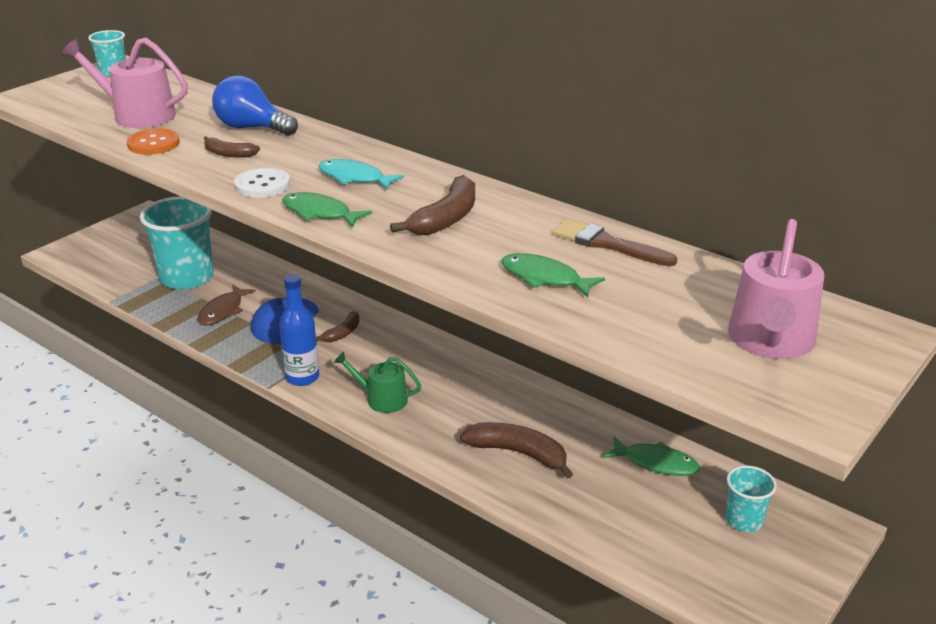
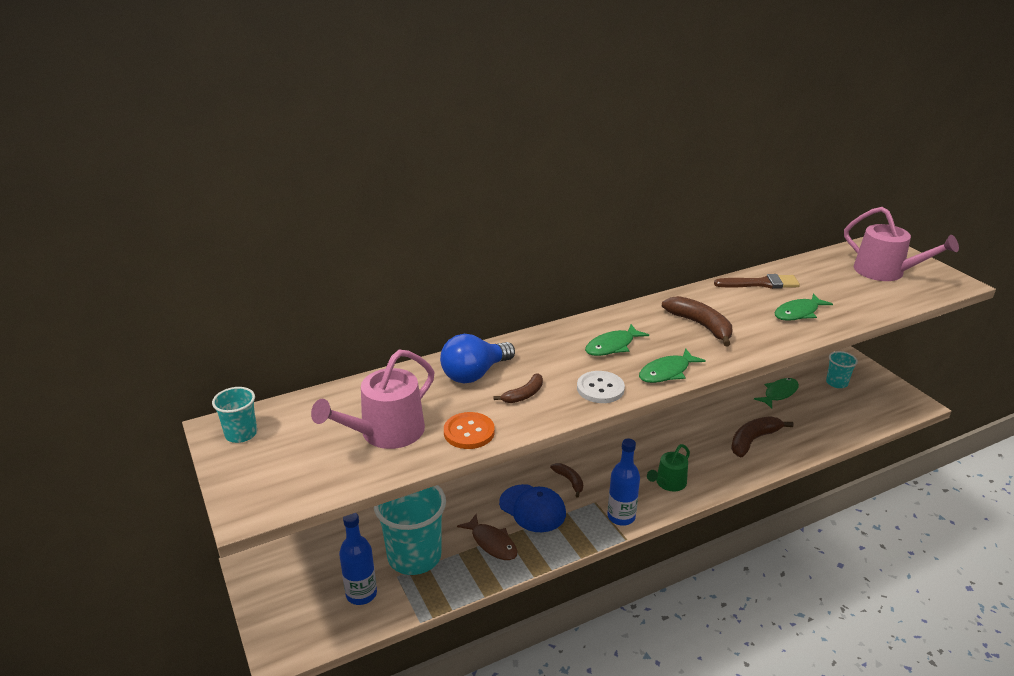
camera: 65 degrees left, 0 degrees up
(131, 267) = (361, 594): none -> blue bottle
(355, 178) = (612, 346): turquoise fish -> green fish
(607, 244) = (761, 283): brown brush -> brown brush turned 150 degrees counterclockwise

